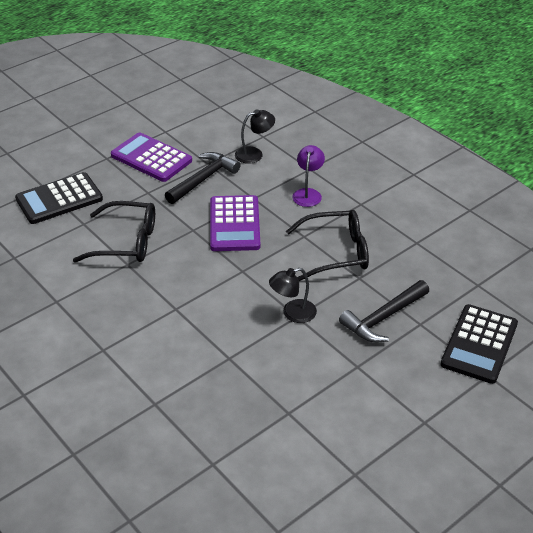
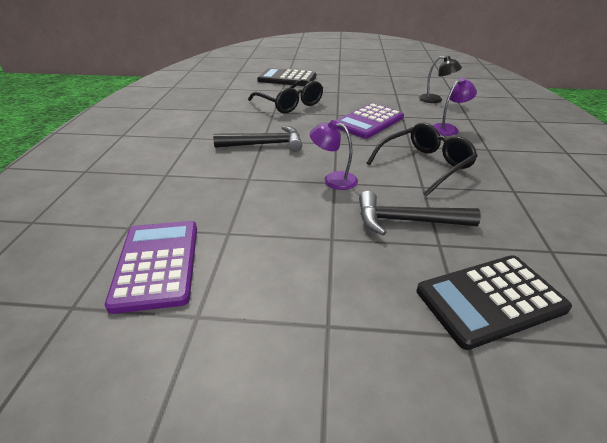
camera: 45 degrees right, 5 degrees down
(151, 158) = (364, 81): purple calculator -> purple calculator (157, 264)
(203, 179) = (381, 98): black hammer -> black hammer (265, 144)
(293, 313) = (333, 179): black lamp -> purple lamp
(337, 252) = (425, 165): black glasses -> black glasses turned 75 degrees counterclockwise

